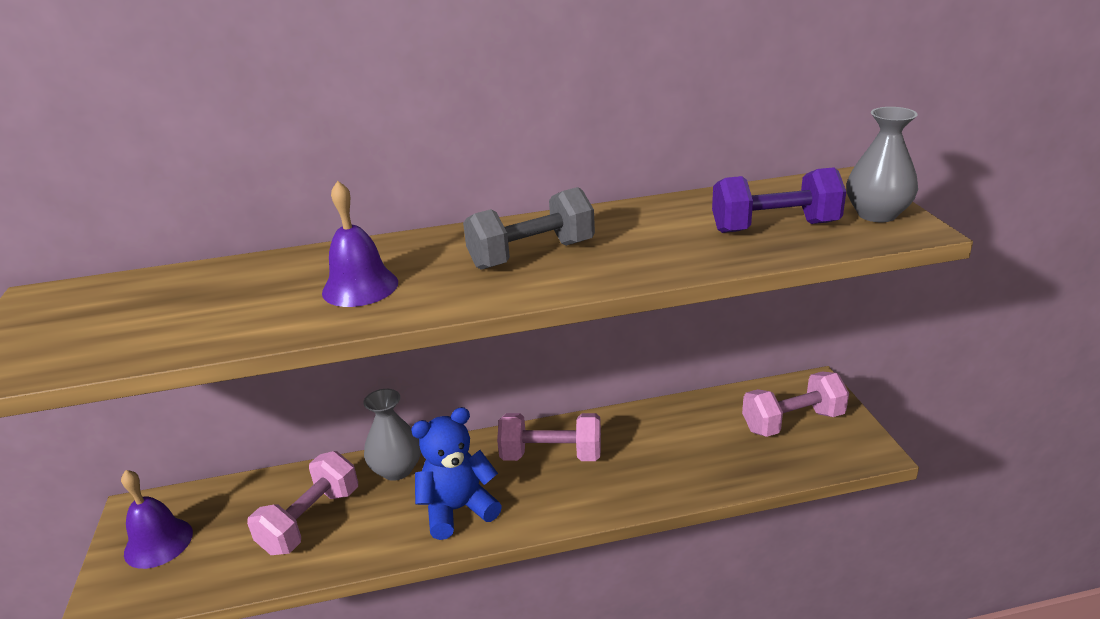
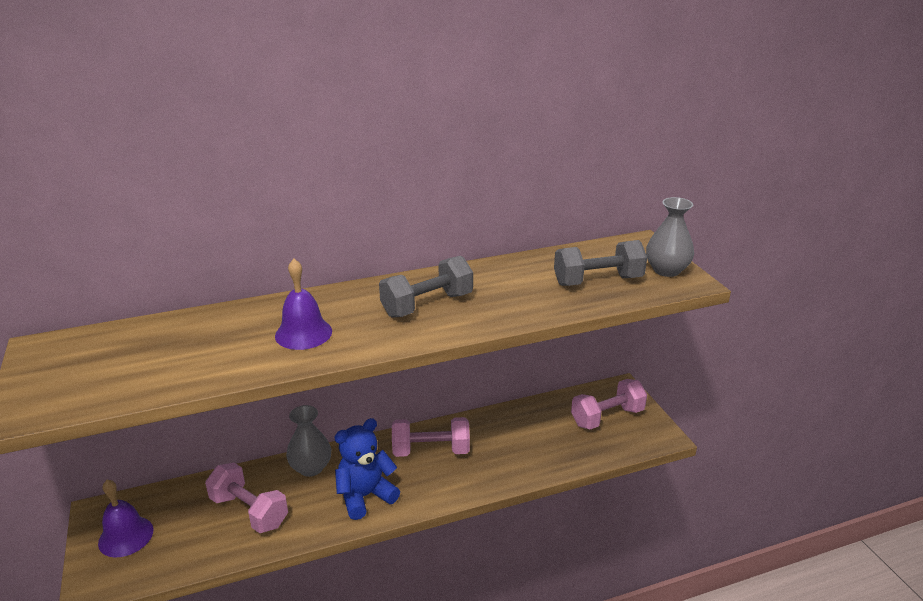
camera: 10 degrees left, 0 degrees up
(311, 520) = (249, 511): pink dumbbell -> pink dumbbell turned 75 degrees counterclockwise
(774, 227) = (598, 281): purple dumbbell -> grey dumbbell

